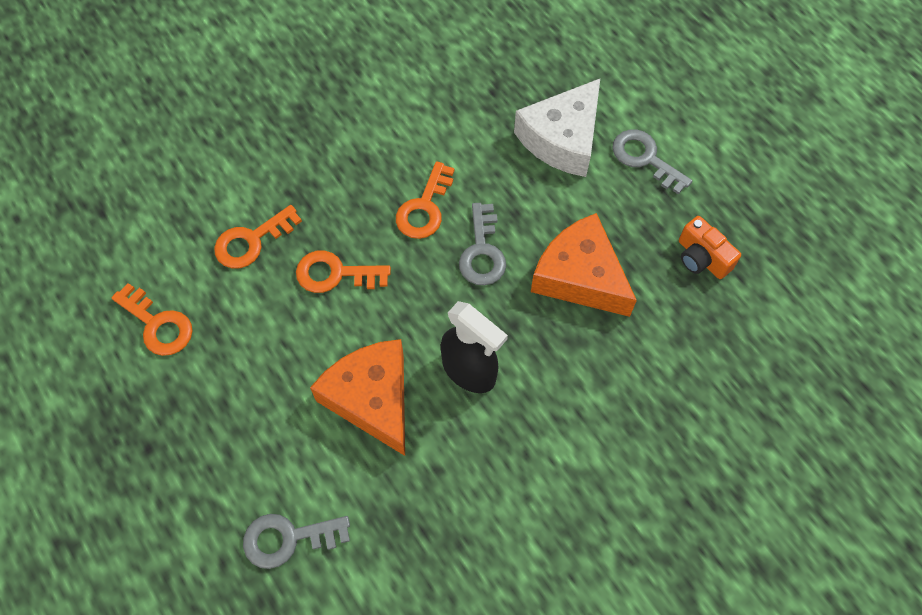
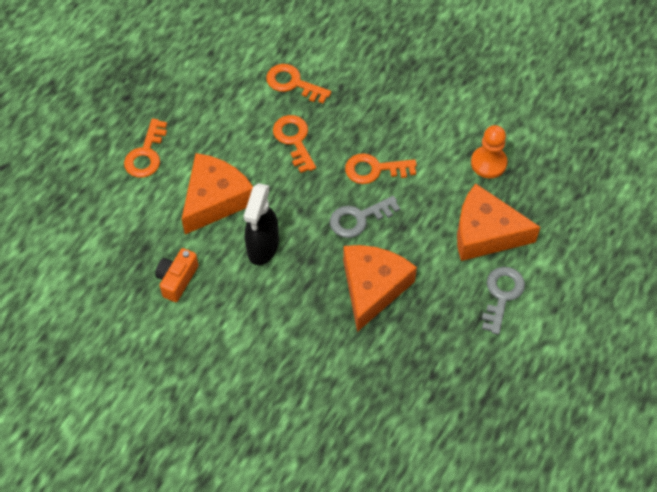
camera: 65 degrees right, 5 degrees down
(158, 324) = (208, 63): orange key -> orange key (146, 154)
(288, 539) = (103, 194): grey key -> none
(476, 97) = (488, 163): none -> orange pawn
(562, 139) = (485, 233): white cheese -> orange cheese
(701, 258) = (434, 364): orange camera -> orange camera (177, 280)

